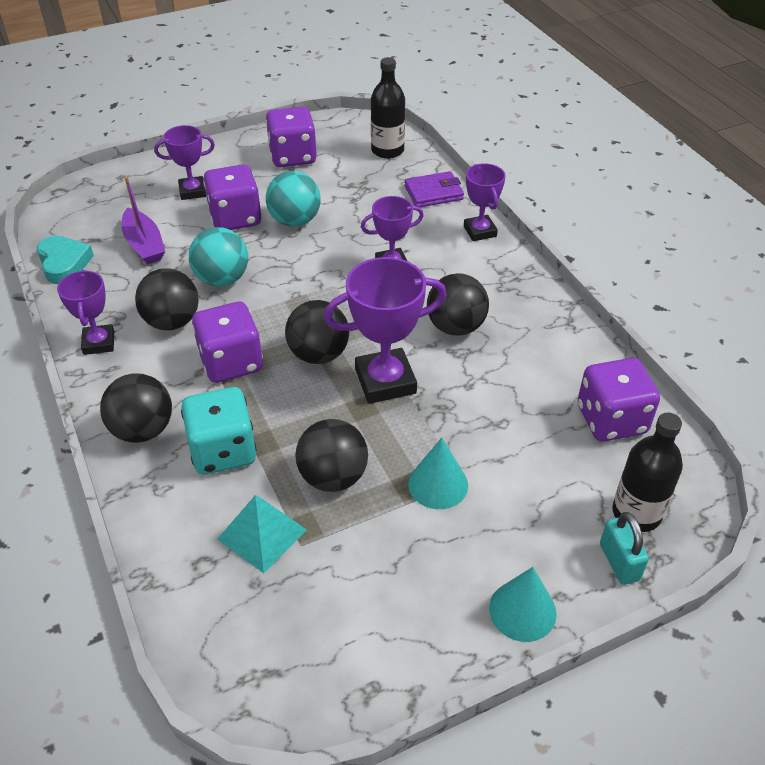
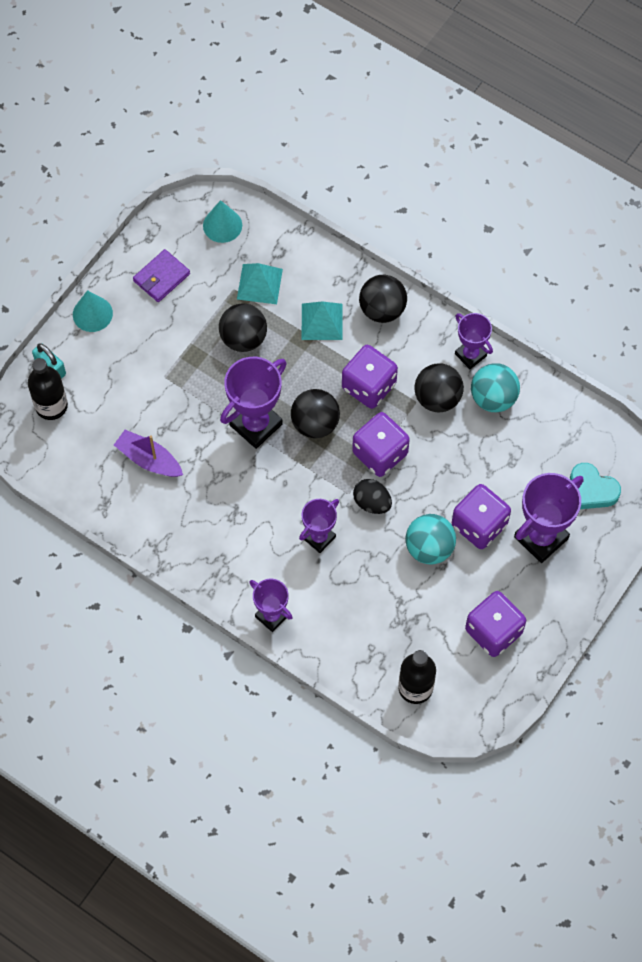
camera: 150 degrees right, 20 degrees up
(64, 263) = (565, 408): turquoise heart -> turquoise heart (592, 489)
(144, 245) = (524, 458): purple boat -> purple boat (149, 459)
(192, 191) = (541, 538): purple trophy -> purple trophy, size x1.63
(222, 279) = (435, 455): turquoise ball -> turquoise ball (493, 398)
(223, 451) = (322, 321): turquoise dice -> turquoise pyramid
(318, 270) = (372, 503): none -> black egg
(433, 193) = (338, 647): purple wallet -> purple wallet (161, 277)
(438, 484) = (178, 365): turquoise cone -> turquoise cone (222, 225)
(455, 327) = (235, 499): black ball -> none
(611, 420) = (91, 470): purple dice -> purple dice (380, 453)

